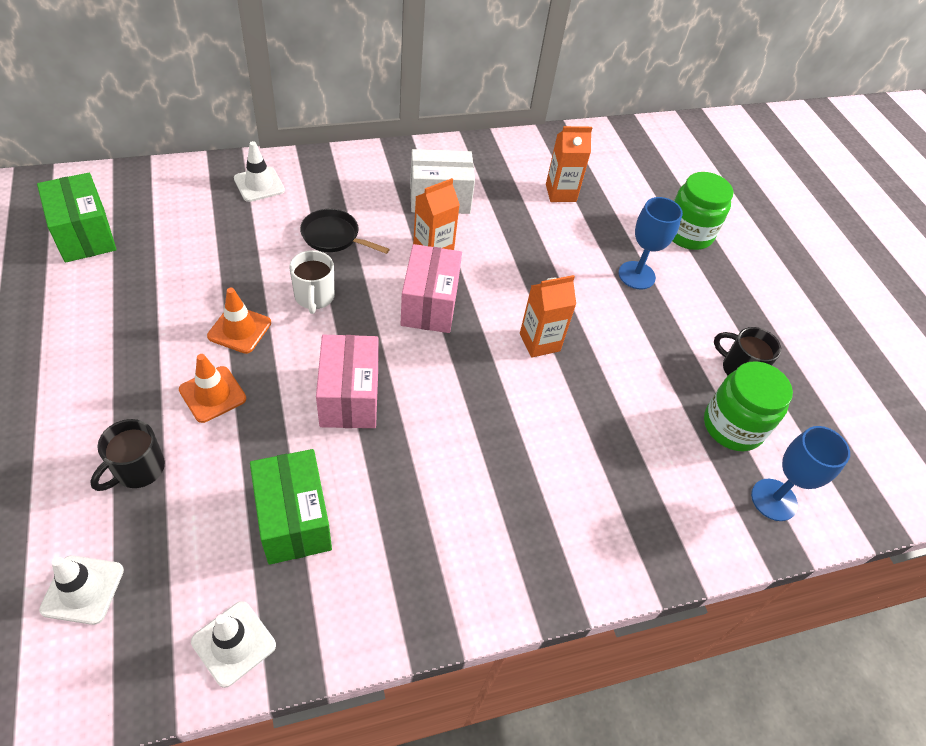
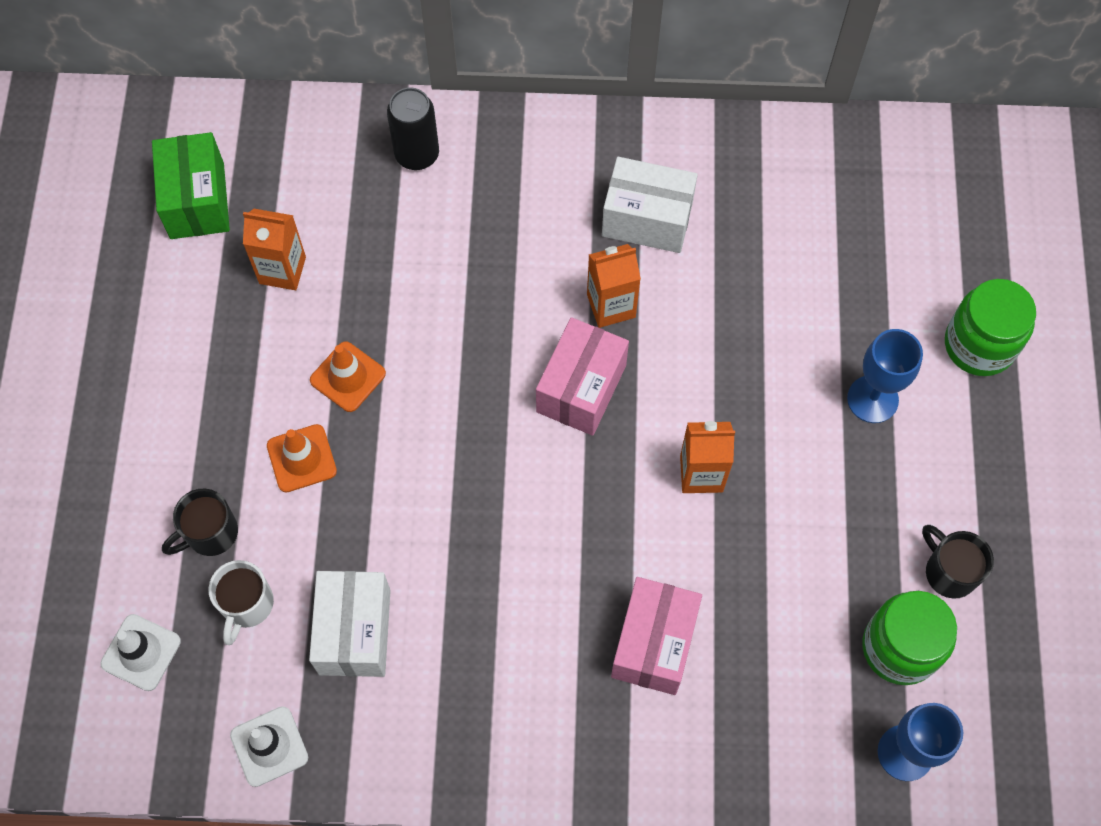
camera: 25 degrees right, 15 degrees up
(259, 184) = (417, 154): white traffic cone -> black can
(294, 519) = (355, 632): green box -> white box
(314, 297) = (444, 348): white mug -> white mug (247, 605)
(334, 236) = (491, 258): black pan -> none
(349, 397) = (450, 497): pink box -> pink box (654, 643)
(560, 193) = (821, 239): orange carton -> orange carton (282, 270)

